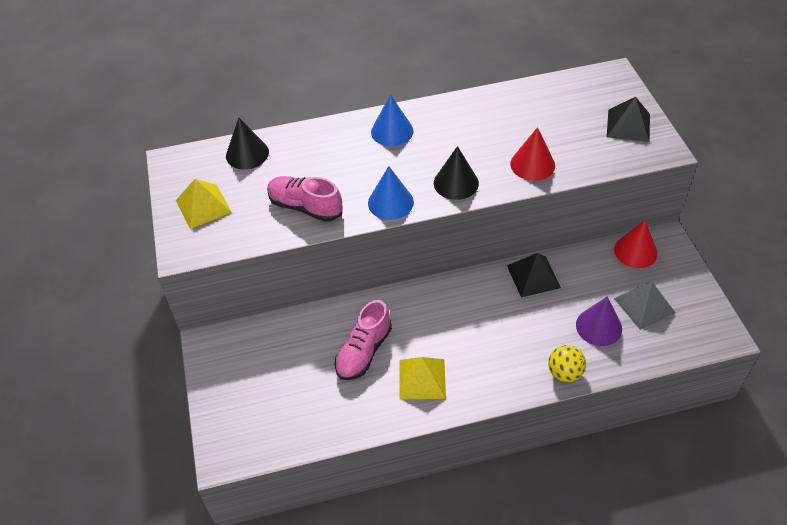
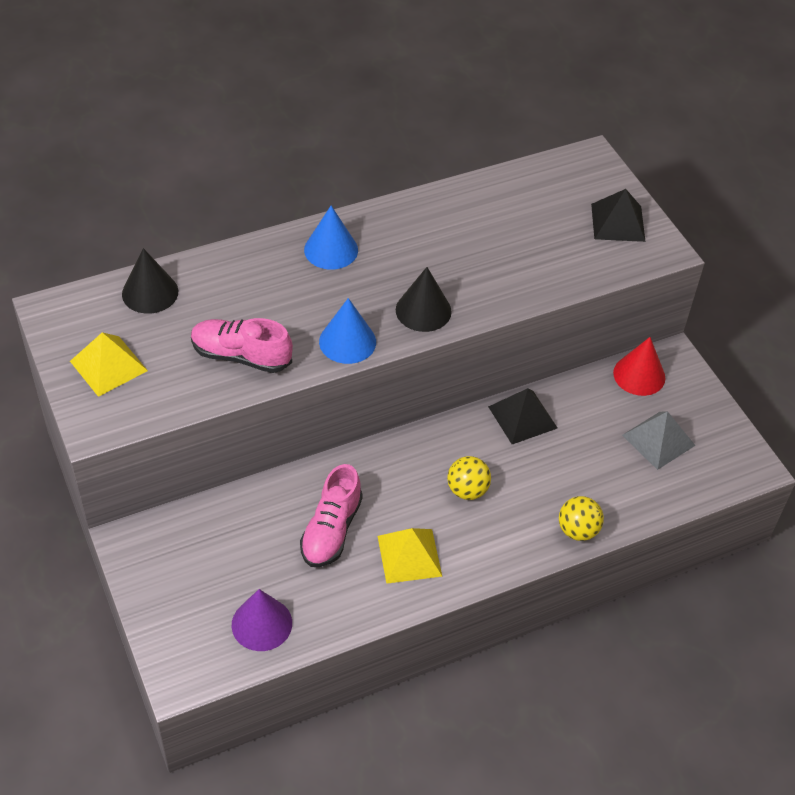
camera: 15 degrees left, 0 degrees up
(478, 330) = (467, 490): none -> yellow ball
(532, 164) = (512, 280): red cone -> none
(599, 326) = (609, 471): purple cone -> purple cone (262, 624)

